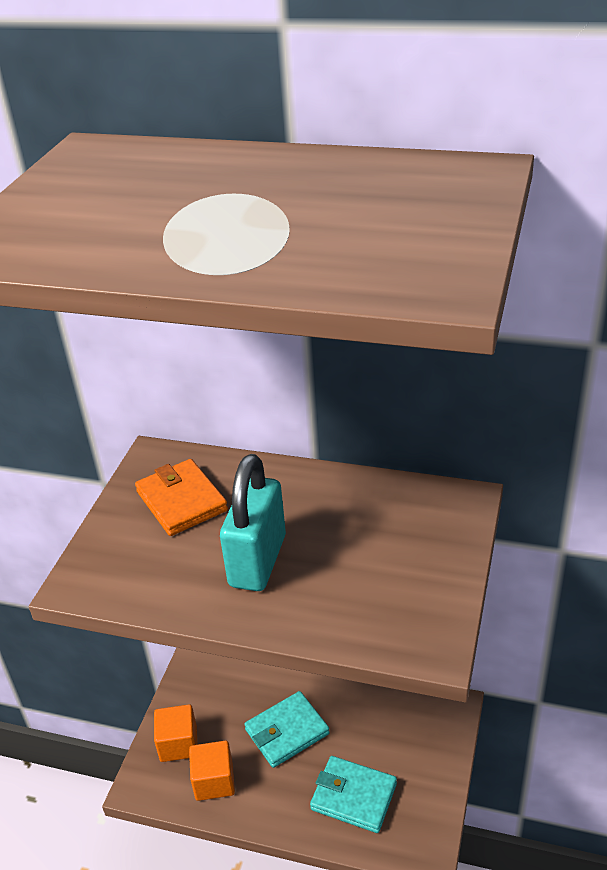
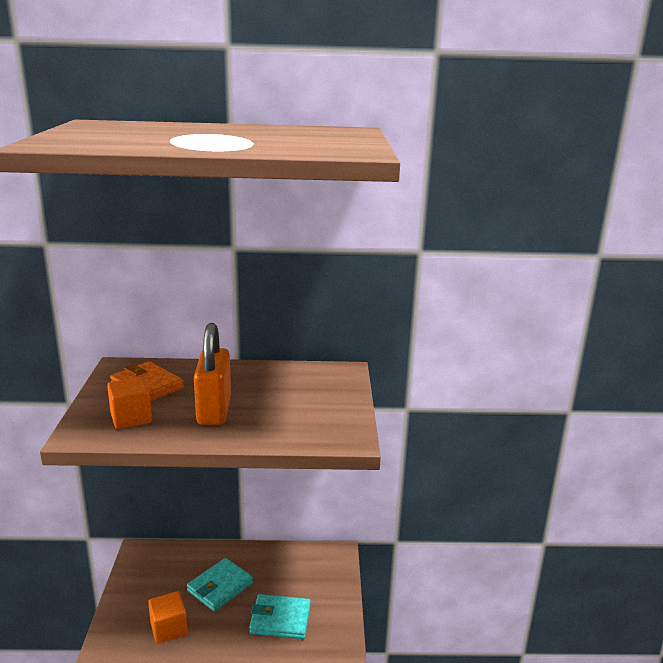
camera: 20 degrees left, 15 degrees down
(178, 744) = (134, 609): orange cube -> orange cube (131, 418)
(258, 561) = (214, 410): turquoise padlock -> orange padlock

